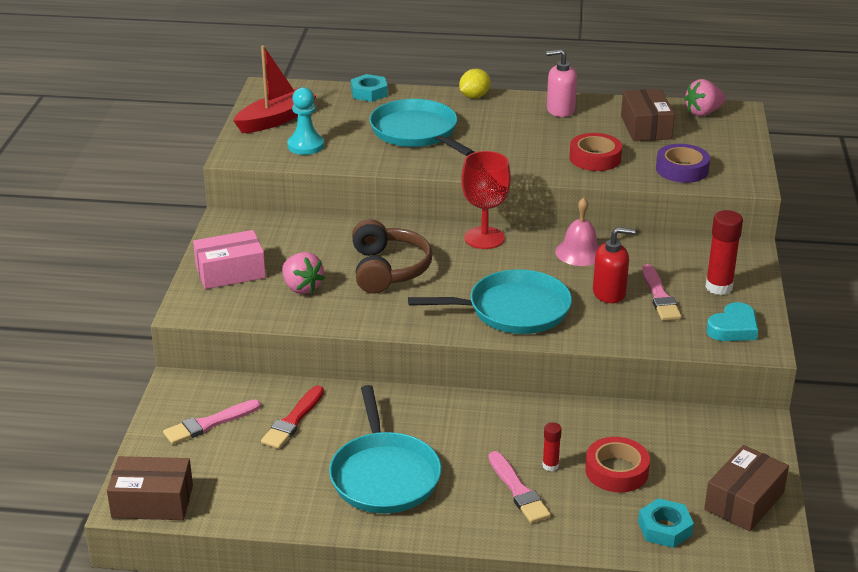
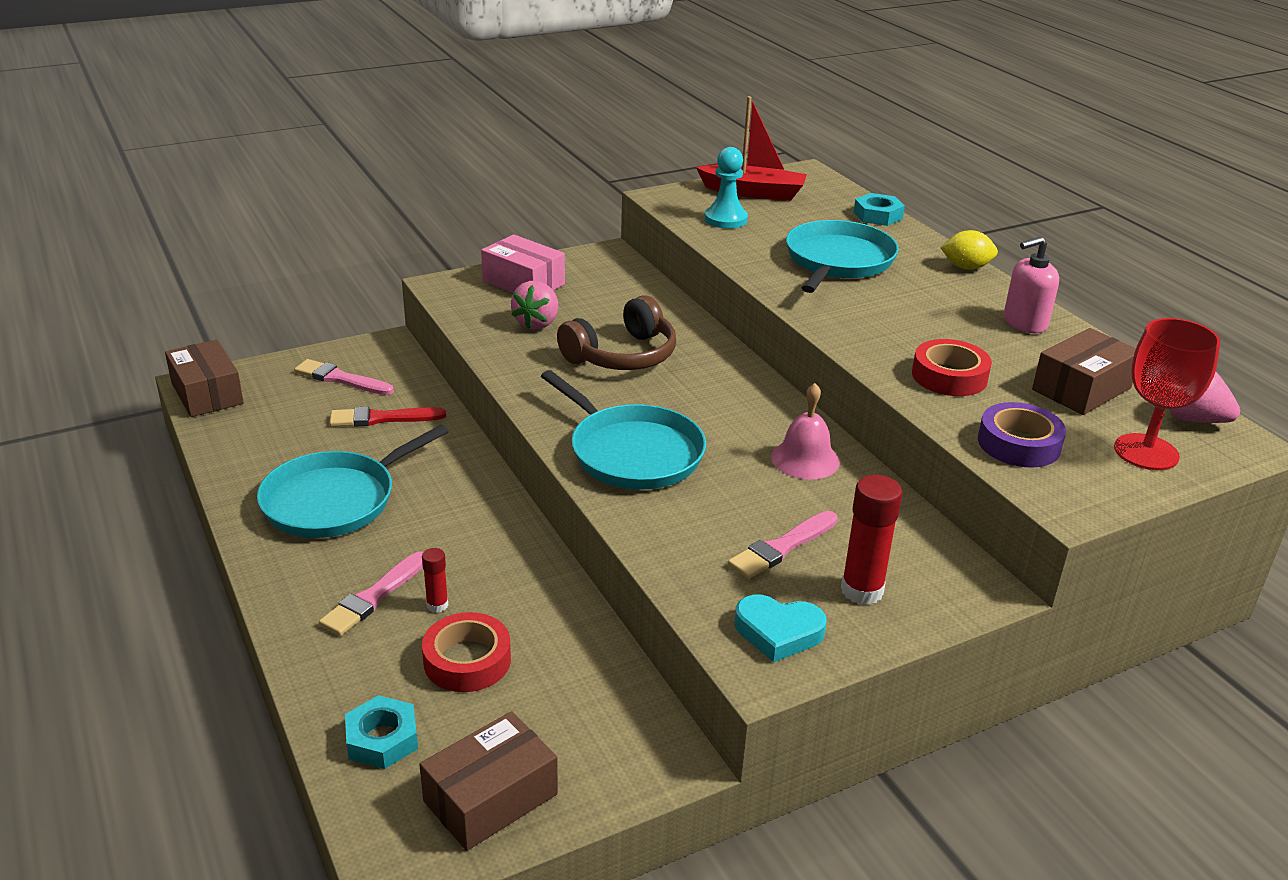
camera: 55 degrees right, 0 degrees up
(484, 238) = (753, 389): red goblet -> red goblet (1146, 452)
(560, 110) = (1024, 323): pink soap dispenser -> pink soap dispenser turned 75 degrees counterclockwise
(609, 293) = (743, 507): red soap dispenser -> none
(744, 501) = (490, 797): brown box -> brown box turned 45 degrees counterclockwise

